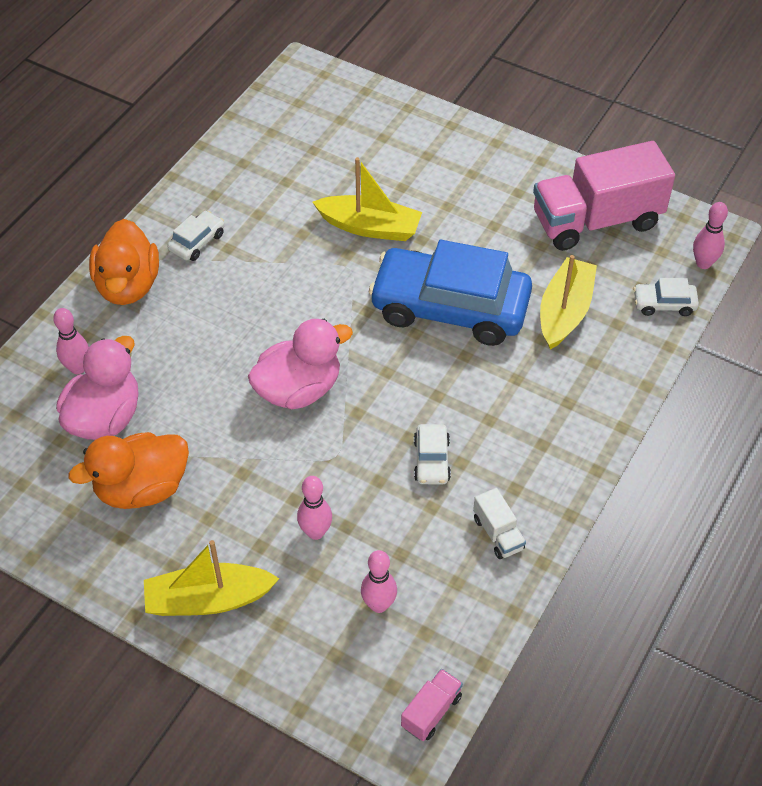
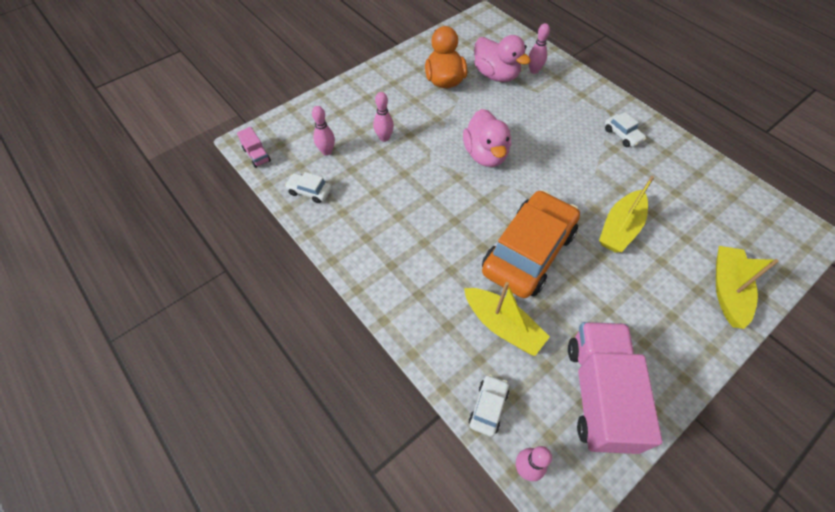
camera: 110 degrees right, 5 degrees up
(128, 285) = (591, 99): orange duck -> none
(208, 599) = (367, 91): yellow boat -> yellow boat (727, 290)
(431, 460) = (406, 202): white car -> white car (309, 191)
(450, 308) = (528, 252): blue car -> orange car
(498, 534) = (339, 217): white truck -> none

